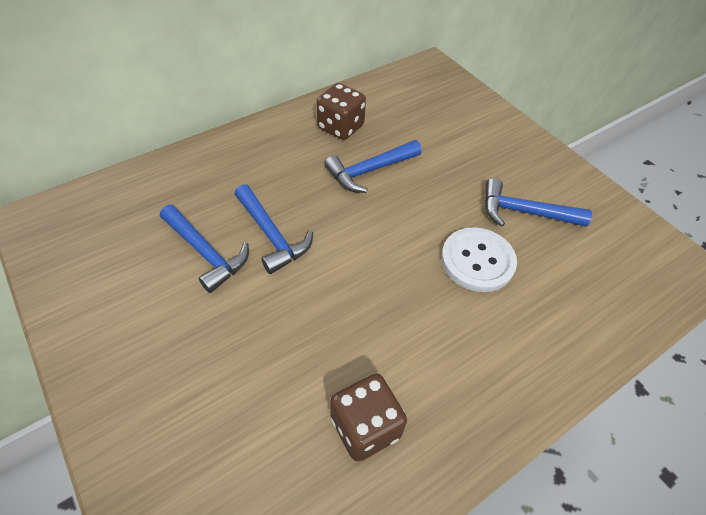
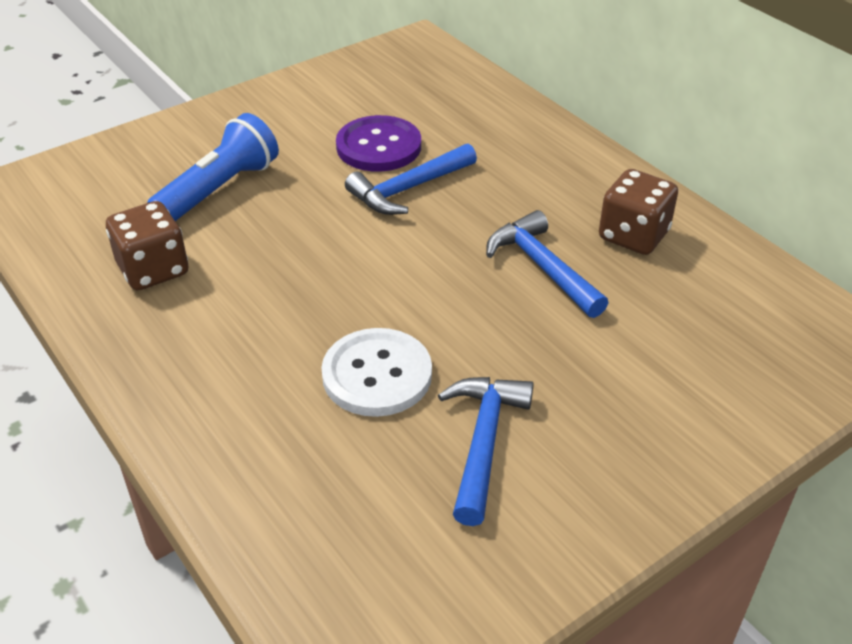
camera: 90 degrees right, 10 degrees down
(206, 253) = (378, 146): blue hammer -> purple button
(247, 379) = (219, 190): none -> blue flashlight

